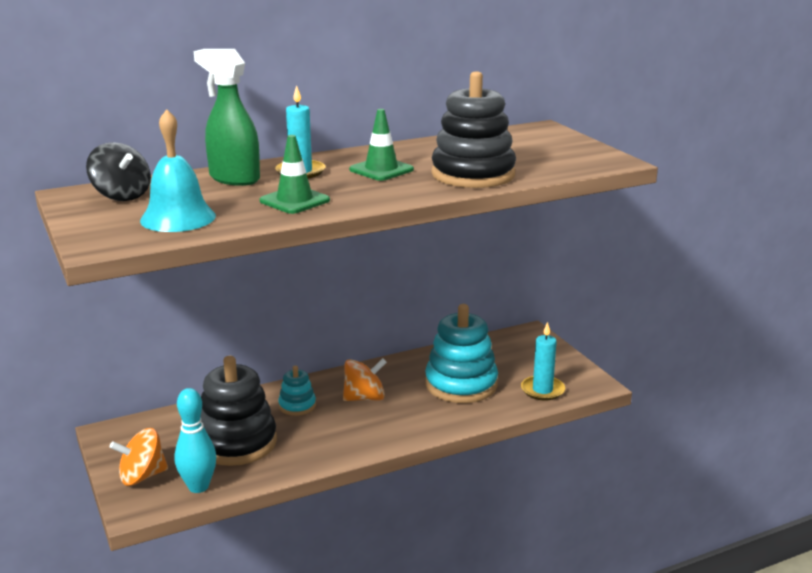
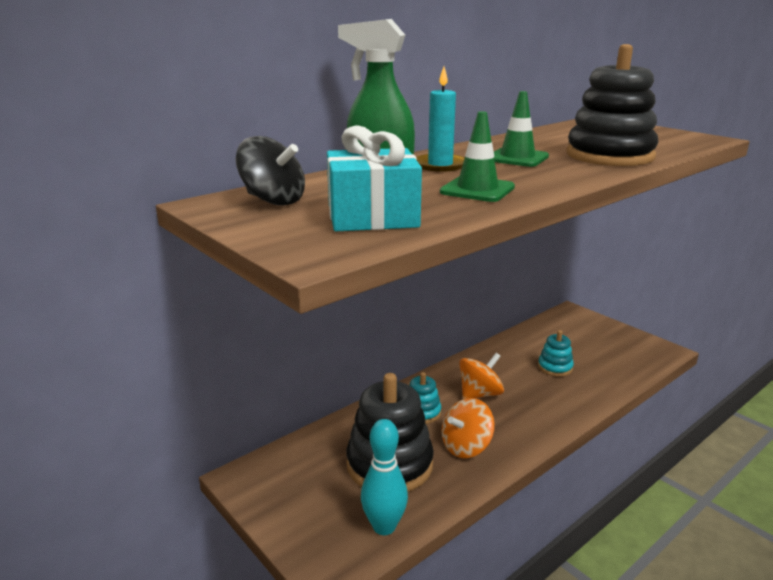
camera: 15 degrees left, 0 degrees up
(142, 476) = (312, 525): orange spinning top -> orange spinning top (466, 446)
(178, 218) = (372, 217): turquoise bell -> turquoise gift
(461, 384) = (555, 367): turquoise stacking toy -> turquoise stacking toy, size x0.50
(542, 390) = (628, 362): turquoise candle -> none

